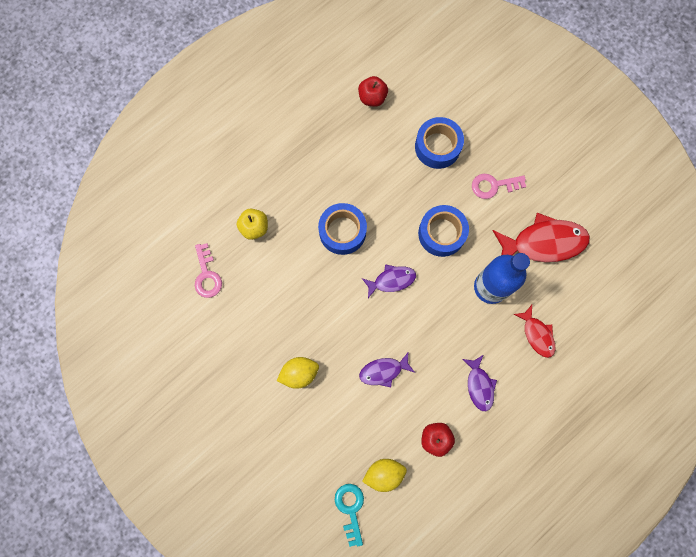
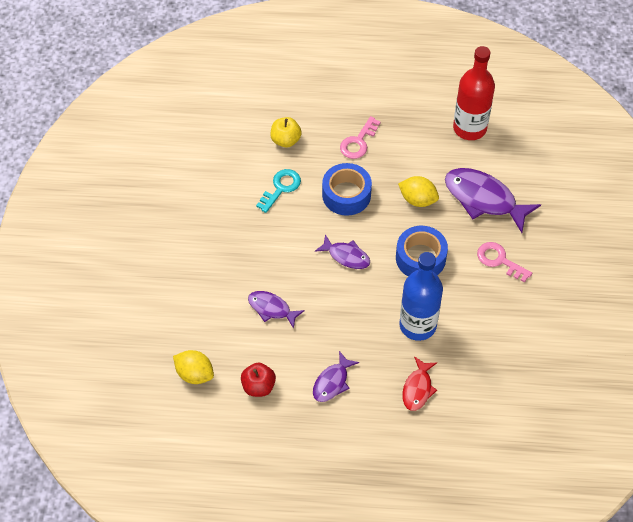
camera: 45 degrees right, 20 degrees down
(207, 275) = (218, 142): pink key -> pink key (358, 142)
(299, 373) = (210, 257): yellow lemon -> yellow lemon (418, 200)
(350, 509) = (145, 374): turquoise key -> turquoise key (281, 188)
(372, 97) = (469, 128): red apple -> red bottle
(437, 147) = (484, 199): blue tape -> purple fish
(543, 242) = (496, 332): red fish -> none

